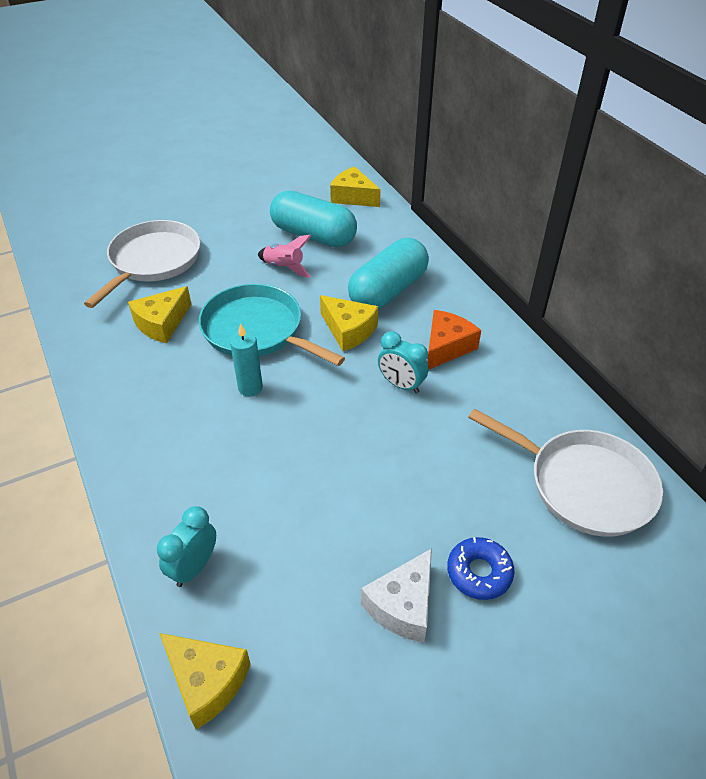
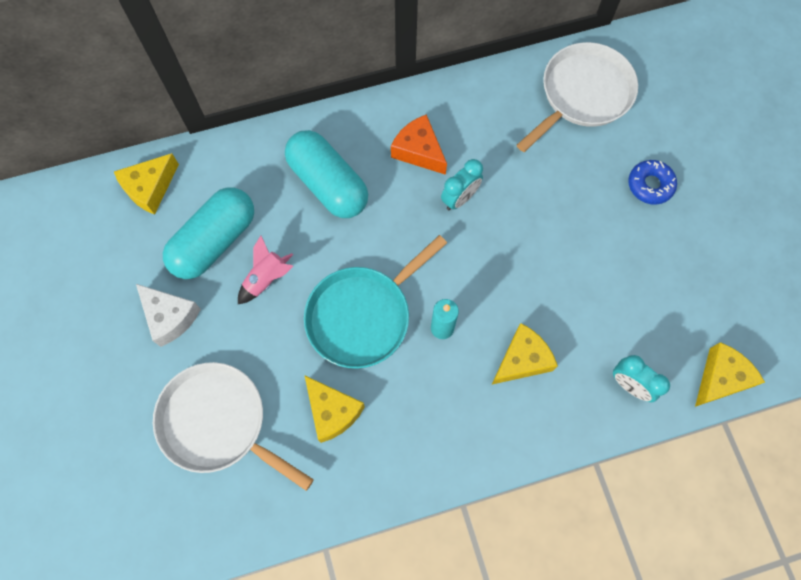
camera: 80 degrees left, 25 degrees up
(348, 330) = (380, 230): yellow cheese -> yellow cheese (522, 360)
(403, 605) = (672, 240): white cheese -> white cheese (170, 317)

